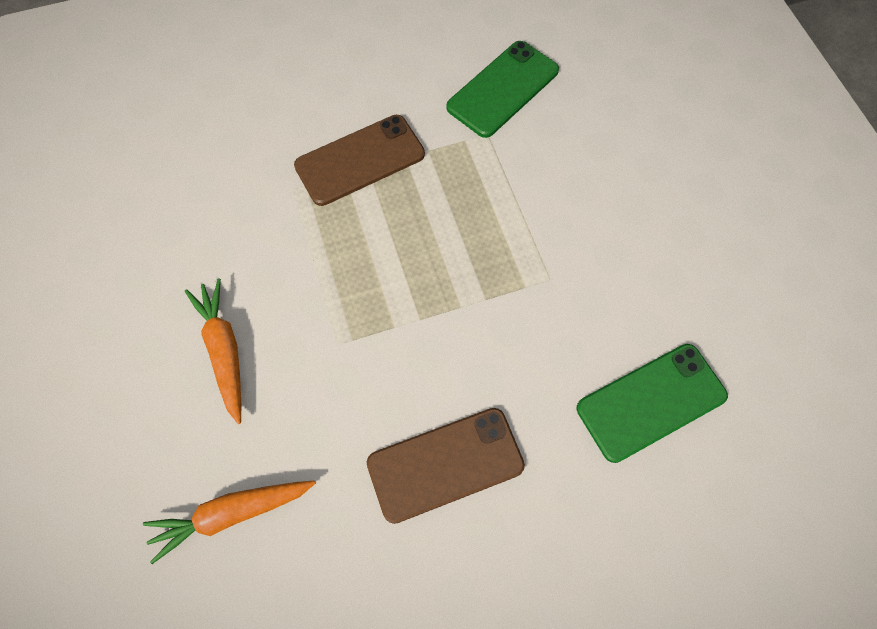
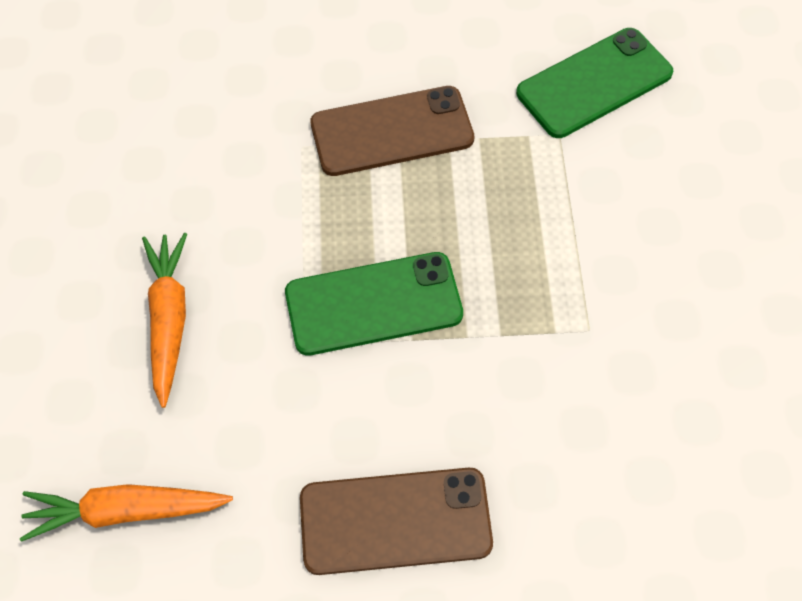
camera: 15 degrees right, 5 degrees down
(651, 402) = (676, 512): green phone -> green phone (373, 303)

